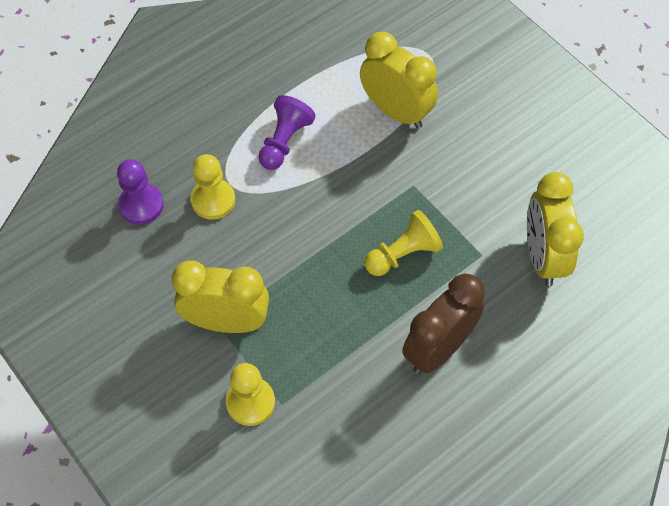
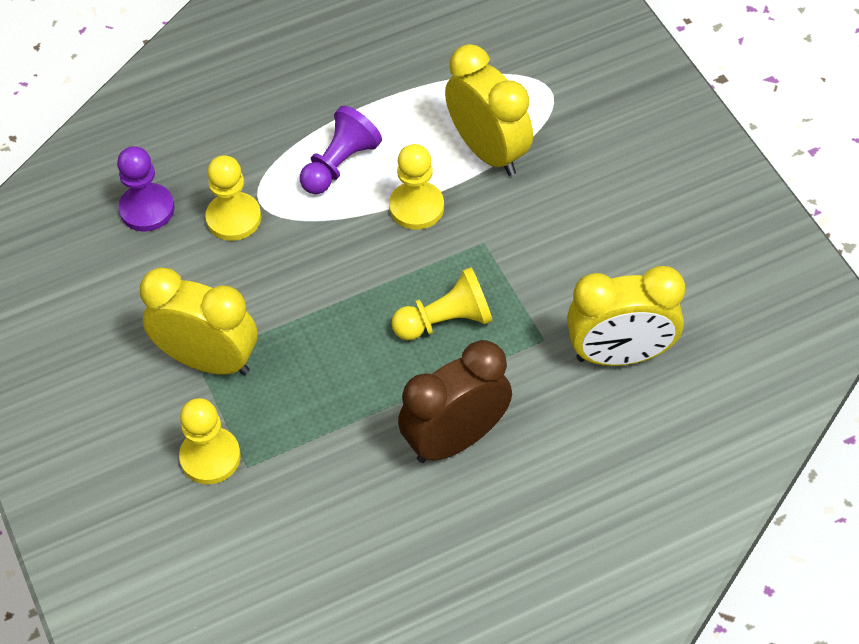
camera: 15 degrees right, 5 degrees down
(354, 166) = (416, 207): none -> yellow pawn
(542, 256) = (620, 355): yellow clock -> yellow clock turned 105 degrees counterclockwise

